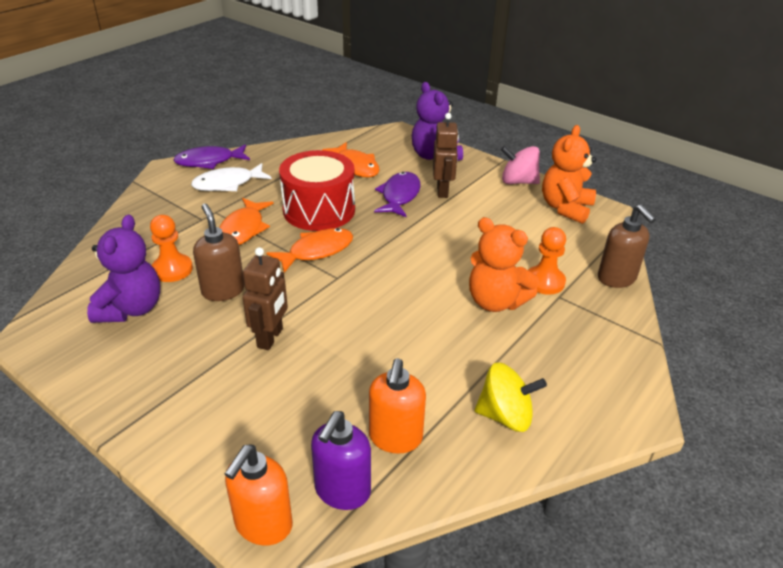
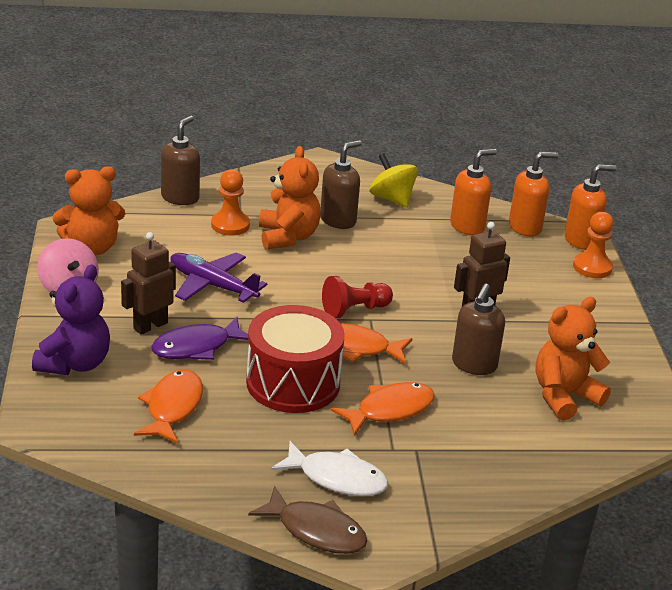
camera: 135 degrees left, 5 degrees down
(131, 309) = (564, 396): purple teddy bear -> orange teddy bear
(172, 269) = (498, 410): orange pawn -> orange pawn (592, 267)
(209, 162) = (316, 531): purple fish -> brown fish
(342, 491) = (525, 227): purple soap dispenser -> orange soap dispenser
(356, 276) = (354, 310): none -> red pawn
(462, 232) = (212, 285): none -> purple plane
(496, 348) = (338, 220): none -> brown soap dispenser

